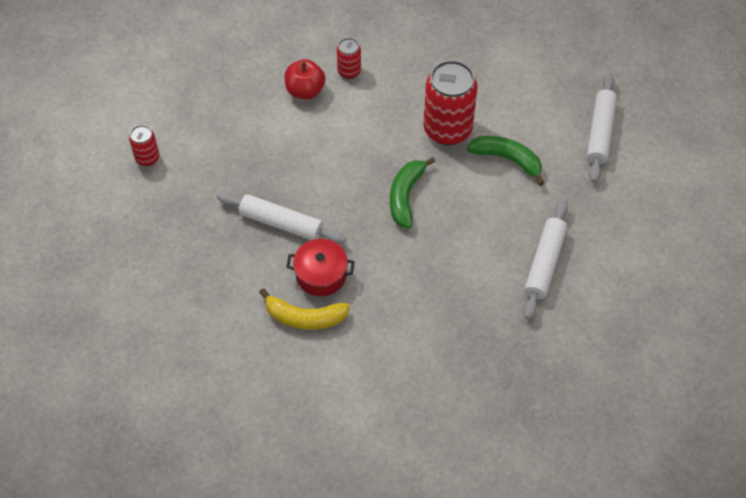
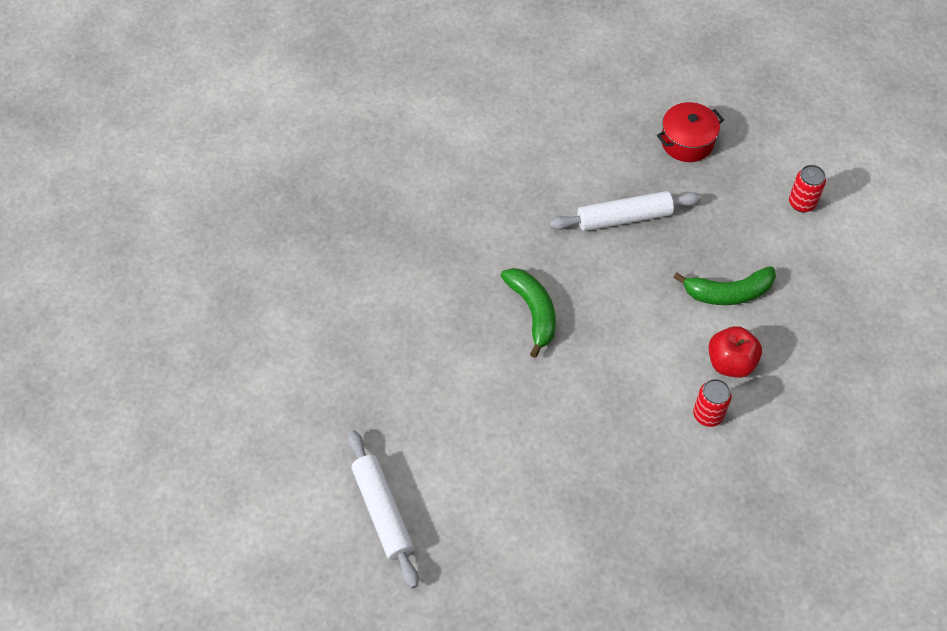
camera: 145 degrees right, 0 degrees up
(305, 317) = (530, 154): yellow banana -> none
(321, 275) = (547, 195): red pot -> red pot (687, 142)
(447, 129) = (549, 411): red can -> none
(507, 159) = (461, 414): green banana -> green banana (728, 293)
(544, 263) = (350, 325): white rolling pin -> none

